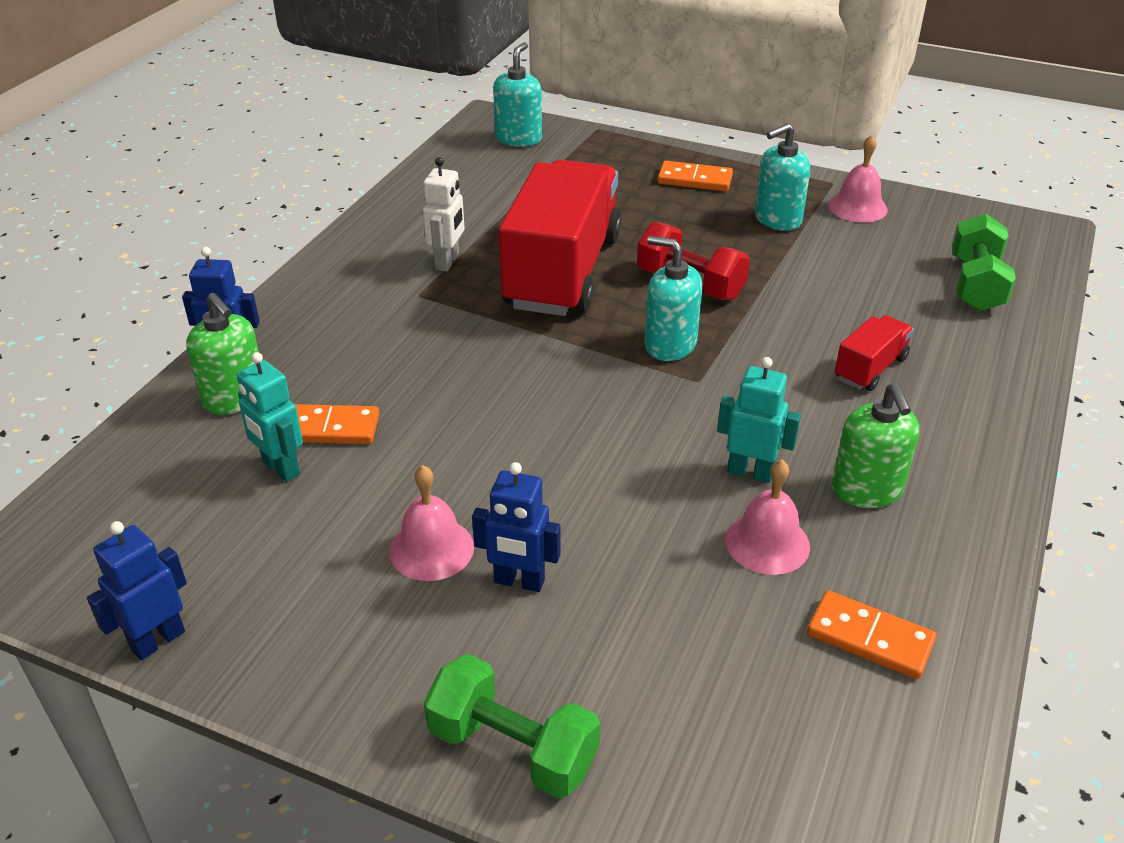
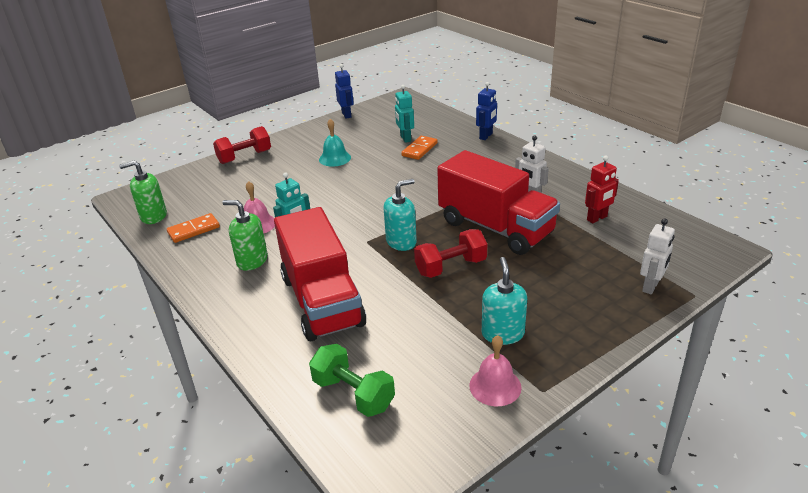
camera: 120 degrees right, 5 degrees down
(235, 398) = (456, 134): green soap dispenser -> green soap dispenser (153, 216)
(280, 468) = (405, 138): turquoise robot -> turquoise robot turned 90 degrees counterclockwise
(431, 549) = (335, 158): pink bell -> turquoise bell
(477, 200) = (597, 218): none -> red robot
(513, 749) = (244, 157): green dumbbell -> red dumbbell
(518, 138) = (686, 253): turquoise soap dispenser -> none
(519, 581) = (302, 170): blue robot -> none
(604, 151) = (651, 286): none -> white robot
(694, 180) = (584, 315): orange domino -> none
(870, 368) = (322, 301): red truck -> red truck, size x2.32

